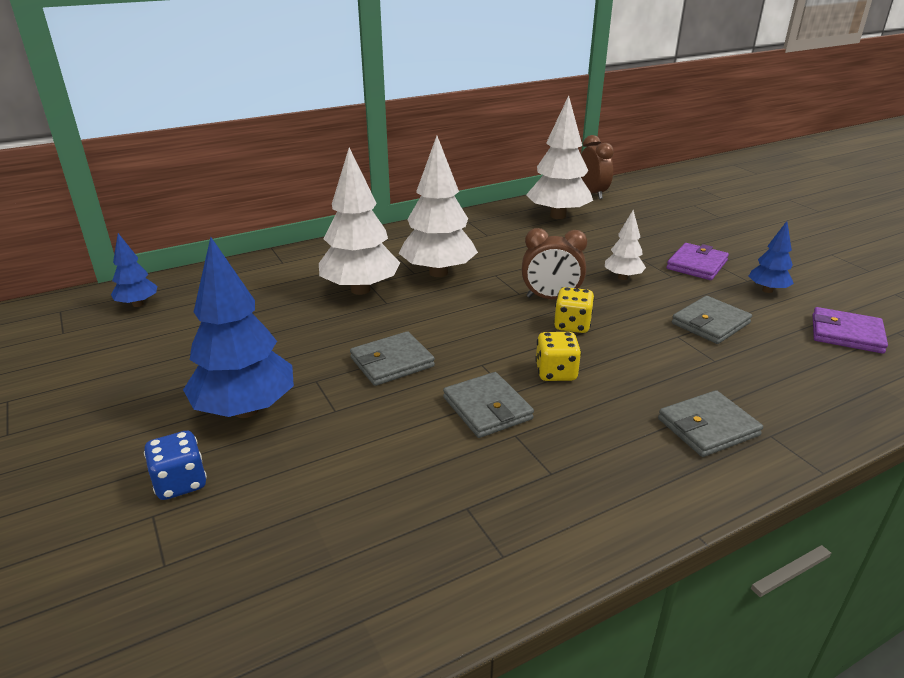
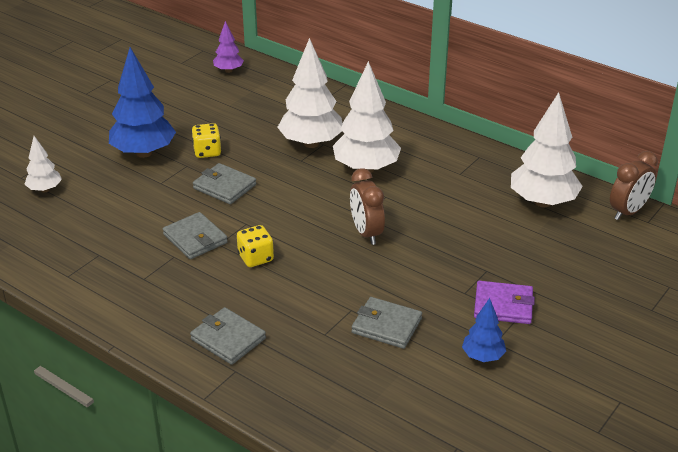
camera: 65 degrees right, 5 degrees up
(138, 304) = (228, 70): blue tree -> purple tree
(180, 483) = (75, 158): blue dice -> none
(487, 408) = (195, 238): grey wallet -> grey wallet turned 75 degrees counterclockwise
(572, 325) = (329, 252): yellow dice -> yellow dice (207, 152)
(623, 277) = (437, 264): white tree -> white tree (45, 189)
(846, 334) = (427, 412): purple wallet -> none

